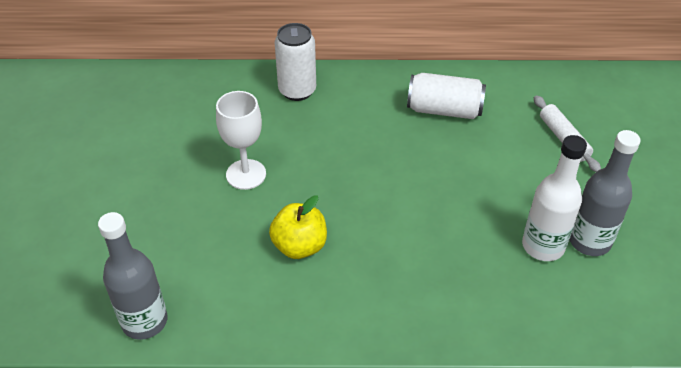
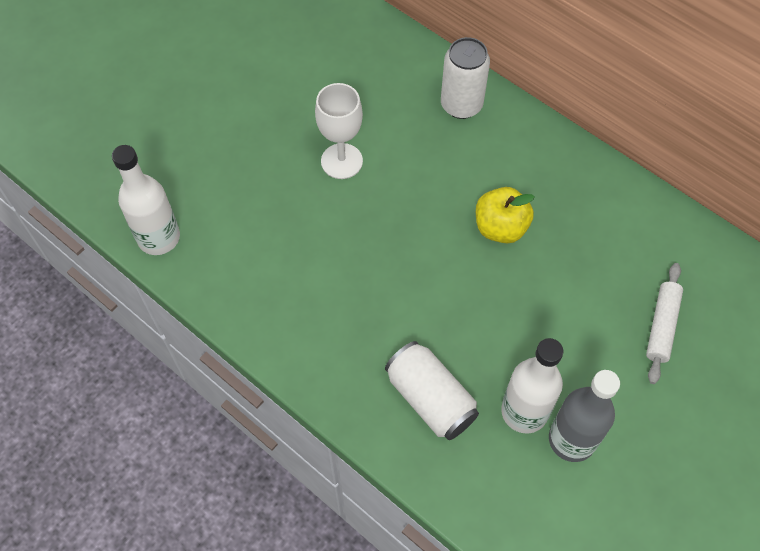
camera: 40 degrees right, 15 degrees up
(144, 321) = (159, 238): grey bottle -> white bottle
(299, 246) = (323, 259): yellow apple -> yellow apple (500, 228)
(444, 110) = (576, 216): white can -> white can (430, 399)

